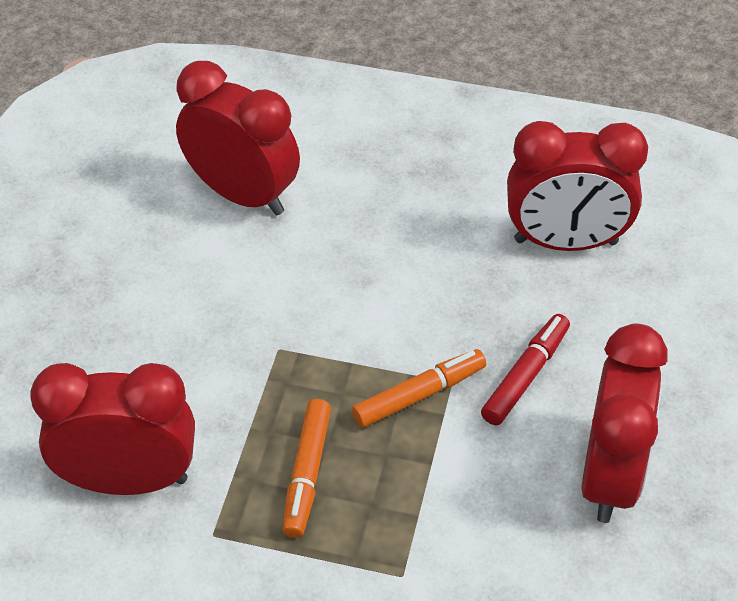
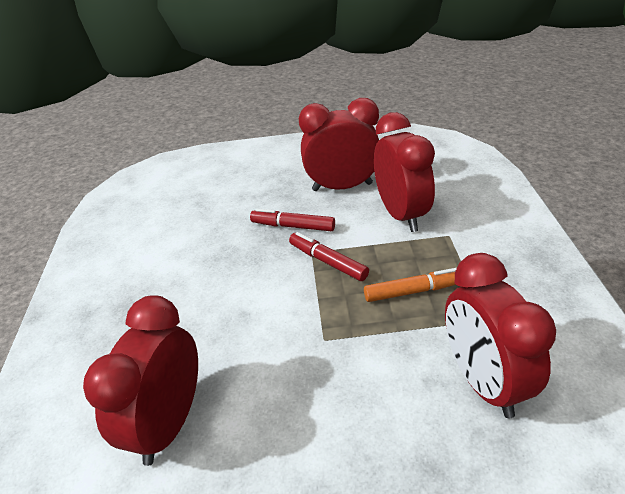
camera: 105 degrees left, 10 degrees down
(418, 395) = (328, 262): orange marker -> red marker
(565, 242) = (183, 235): red clock -> red clock (401, 214)

